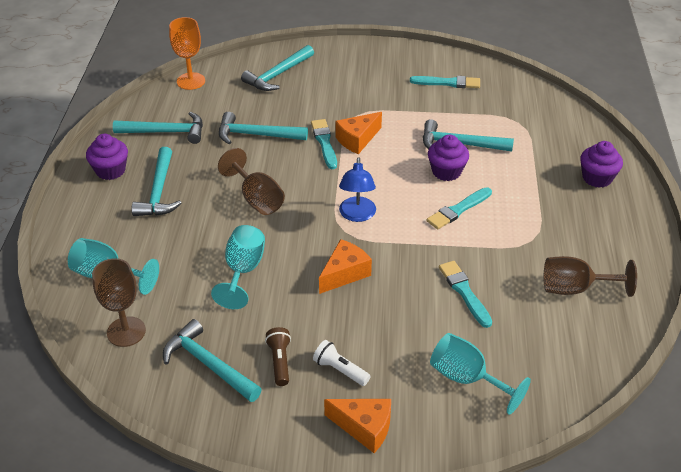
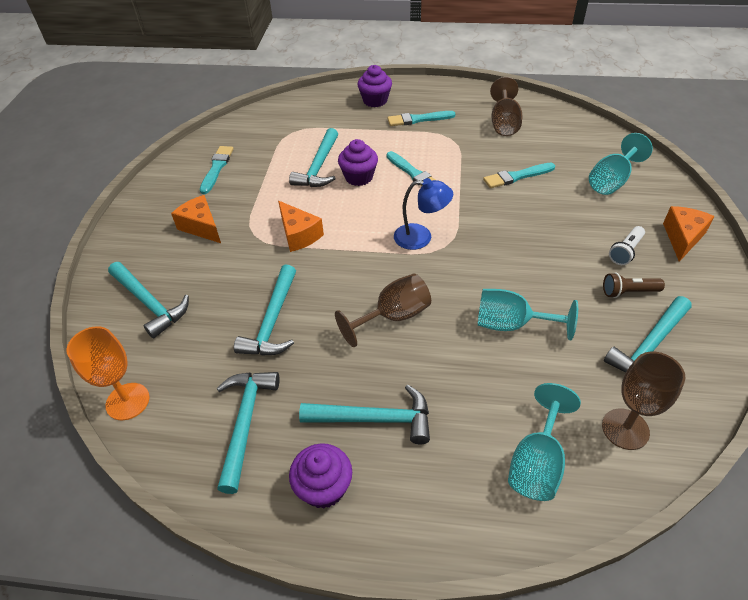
camera: 85 degrees left, 5 degrees up
(324, 143) = (299, 260): turquoise brush -> turquoise brush (418, 119)
(344, 273) = (504, 247): orange cheese -> orange cheese (201, 227)

